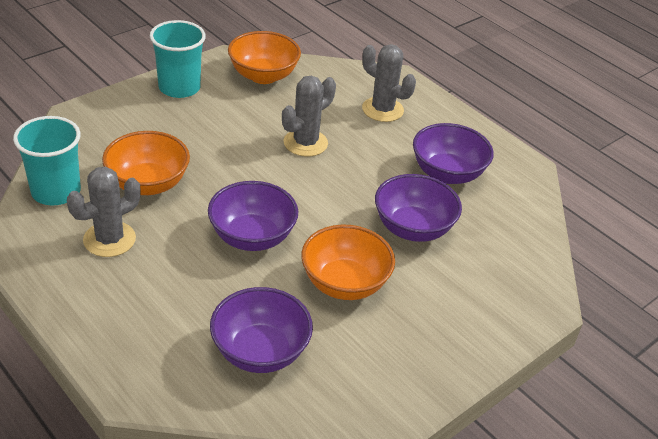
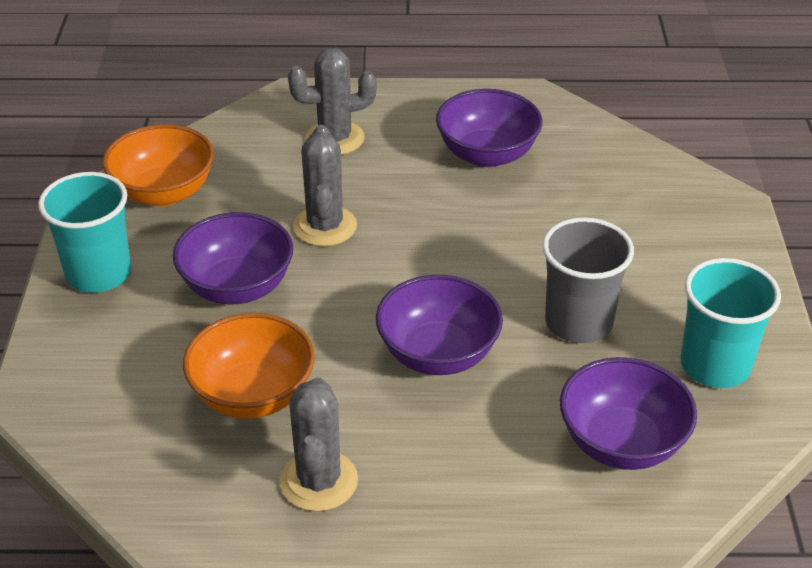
camera: 45 degrees left, 0 degrees up
(56, 191) = (173, 490): turquoise cup -> turquoise cup (715, 365)
(344, 283) = (578, 322): orange bowl -> grey cup
(413, 228) = (544, 226): purple bowl -> purple bowl (237, 287)

